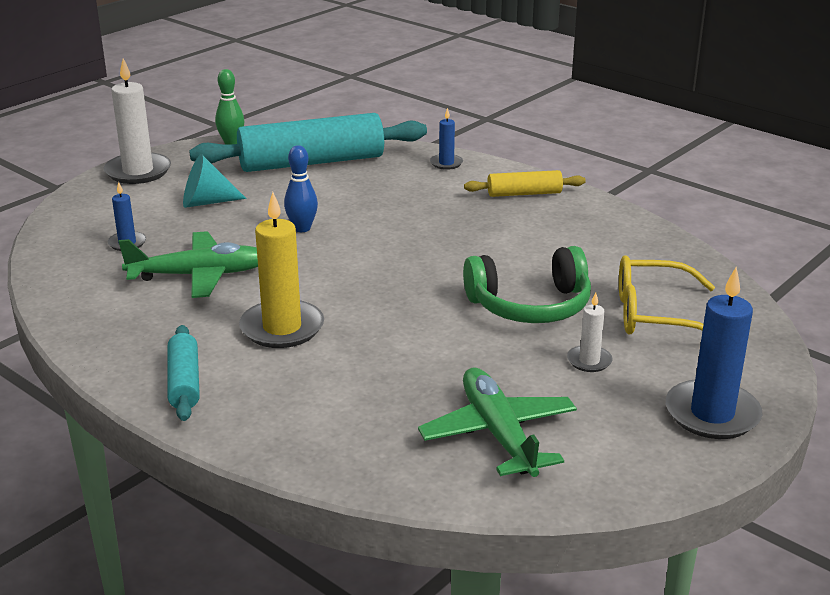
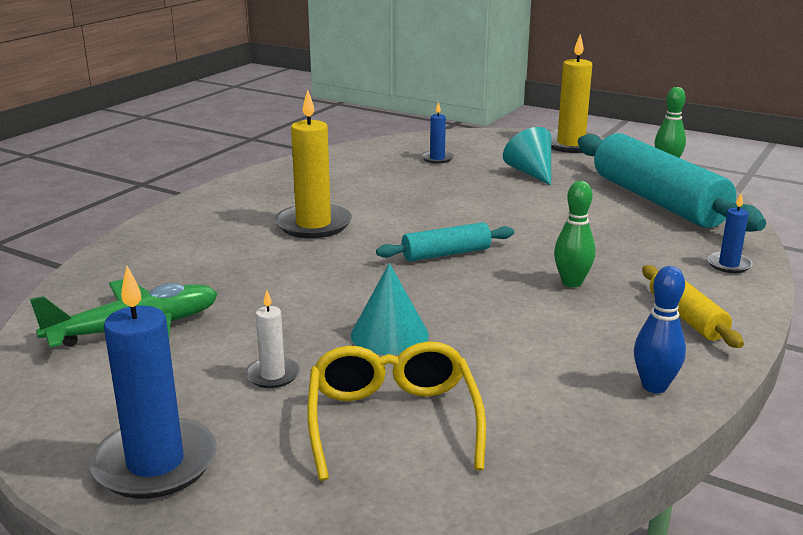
camera: 80 degrees right, 5 degrees down
(138, 171) = (570, 144): white candle -> yellow candle
(184, 382) = (226, 203): turquoise rolling pin -> turquoise rolling pin (446, 254)
(199, 275) = (393, 187): green plane -> none
(302, 228) = (504, 212): blue bowling pin -> blue bowling pin (654, 386)
(459, 222) = (571, 283): none -> green bowling pin
(530, 305) = (389, 334): green headphones -> turquoise cone

